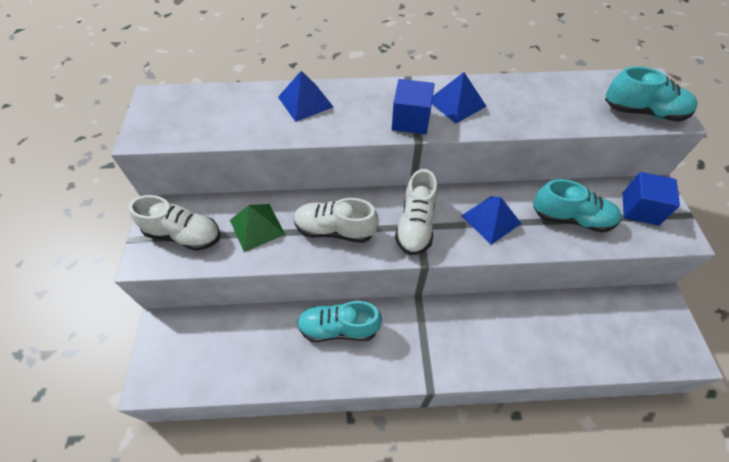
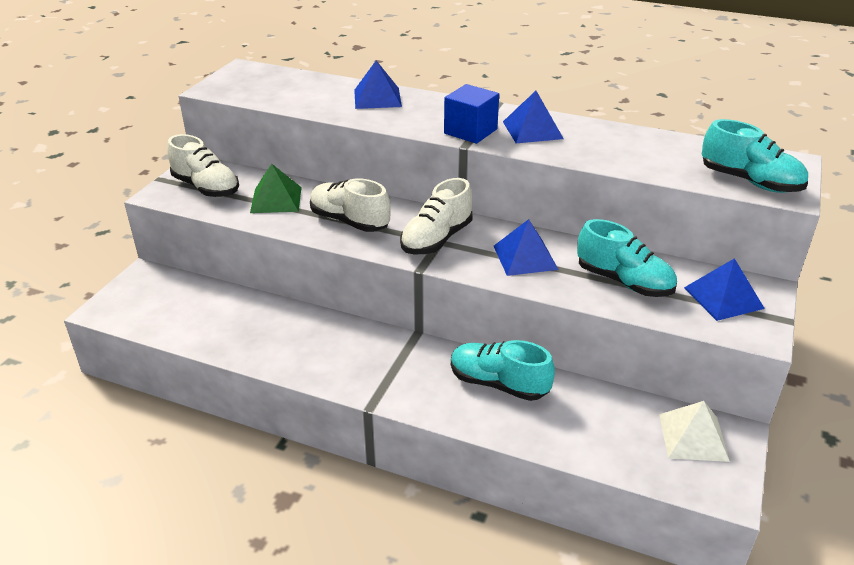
camera: 25 degrees right, 20 degrees down
(339, 328) = (311, 329): turquoise shoe -> turquoise shoe (498, 384)
(640, 209) = (723, 297): blue cube -> blue pyramid
(644, 316) = (693, 437): none -> white pyramid

